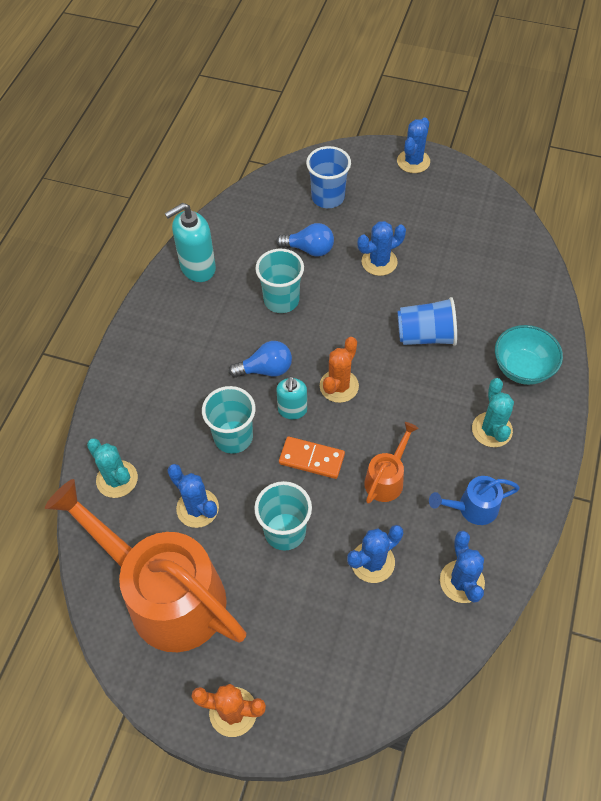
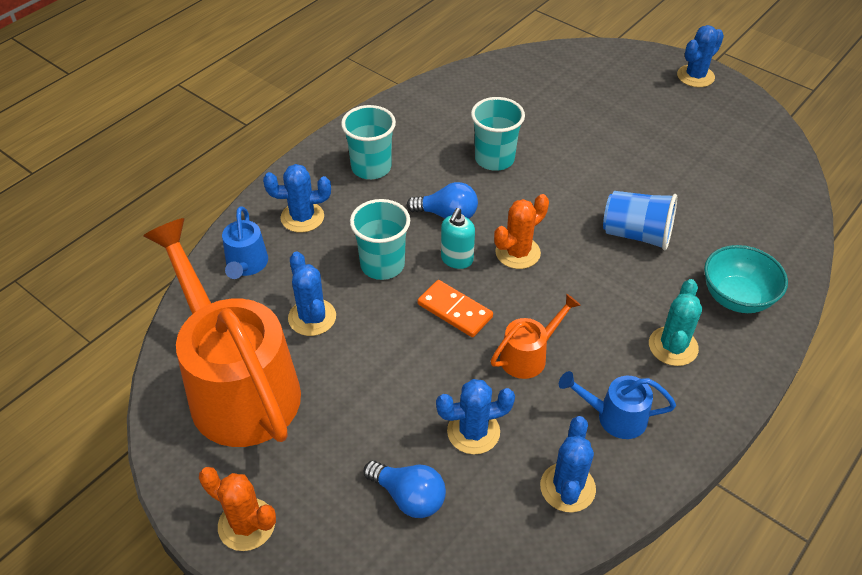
camera: 20 degrees right, 10 degrees down
(117, 479) = (246, 265): turquoise cactus -> blue watering can
(197, 268) = (422, 109): turquoise soap dispenser -> none
(285, 531) = (392, 369): turquoise cup -> turquoise cup (371, 168)
(309, 249) = (546, 123): blue light bulb -> blue light bulb (409, 497)
(328, 197) = (587, 84): blue cup -> none
(379, 262) = (616, 154): blue cactus -> blue cactus (302, 217)

